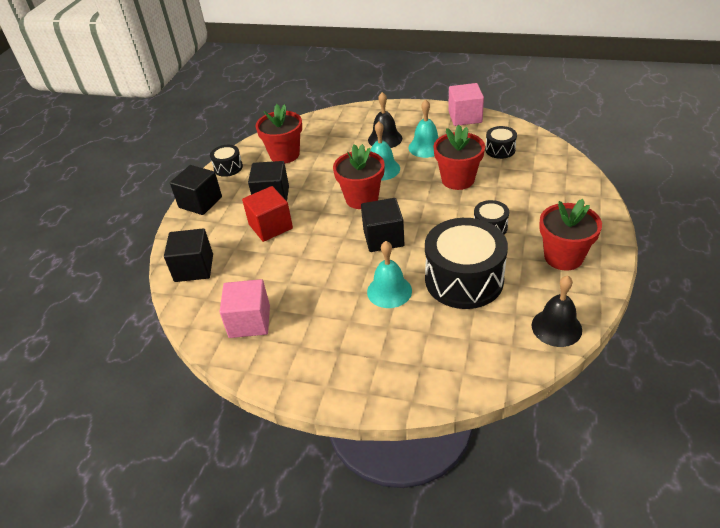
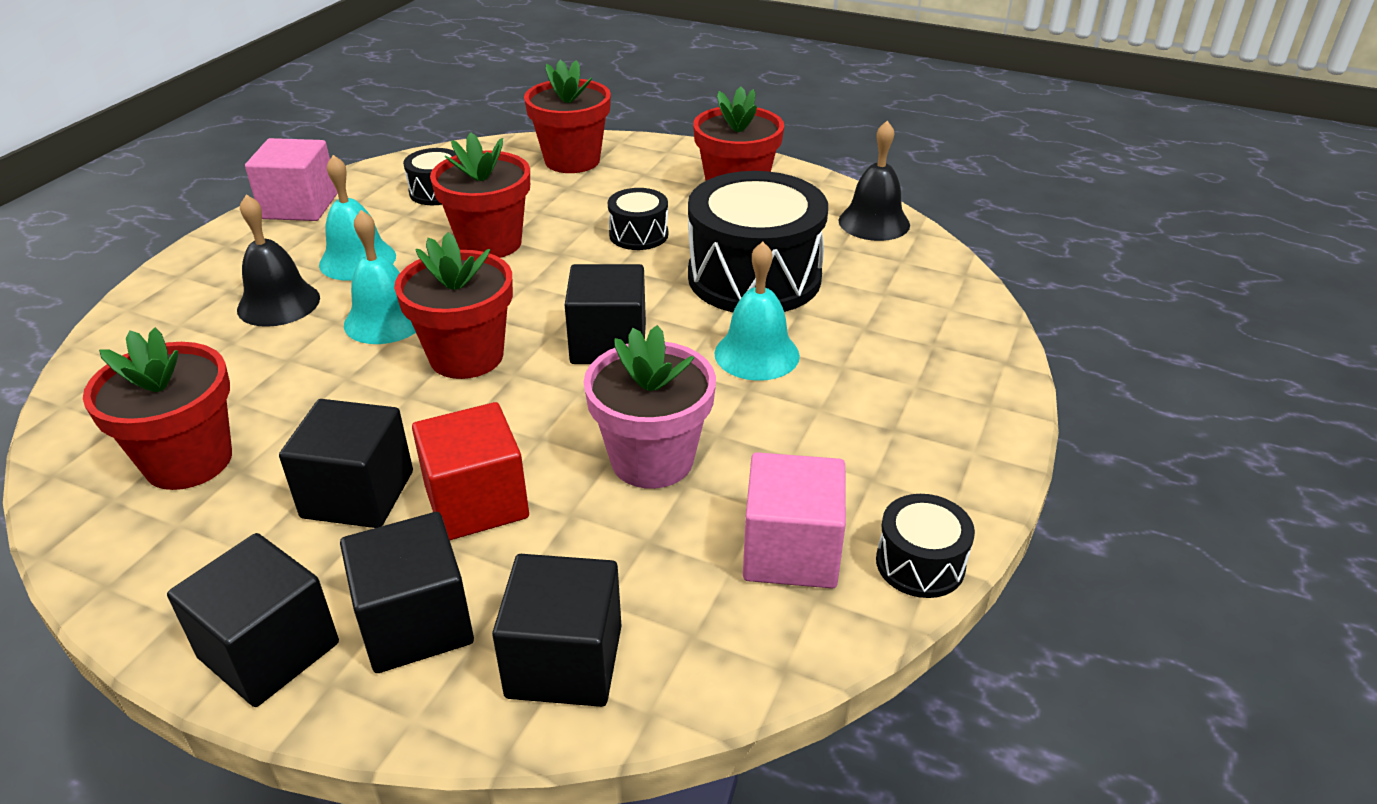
camera: 85 degrees left, 5 degrees down
(211, 229) = (416, 623): none -> black cube
(228, 167) = (142, 581): black drum -> black drum (920, 563)
(302, 269) = (652, 460): none -> pink flower pot
(563, 184) = (572, 160): none -> red flower pot

